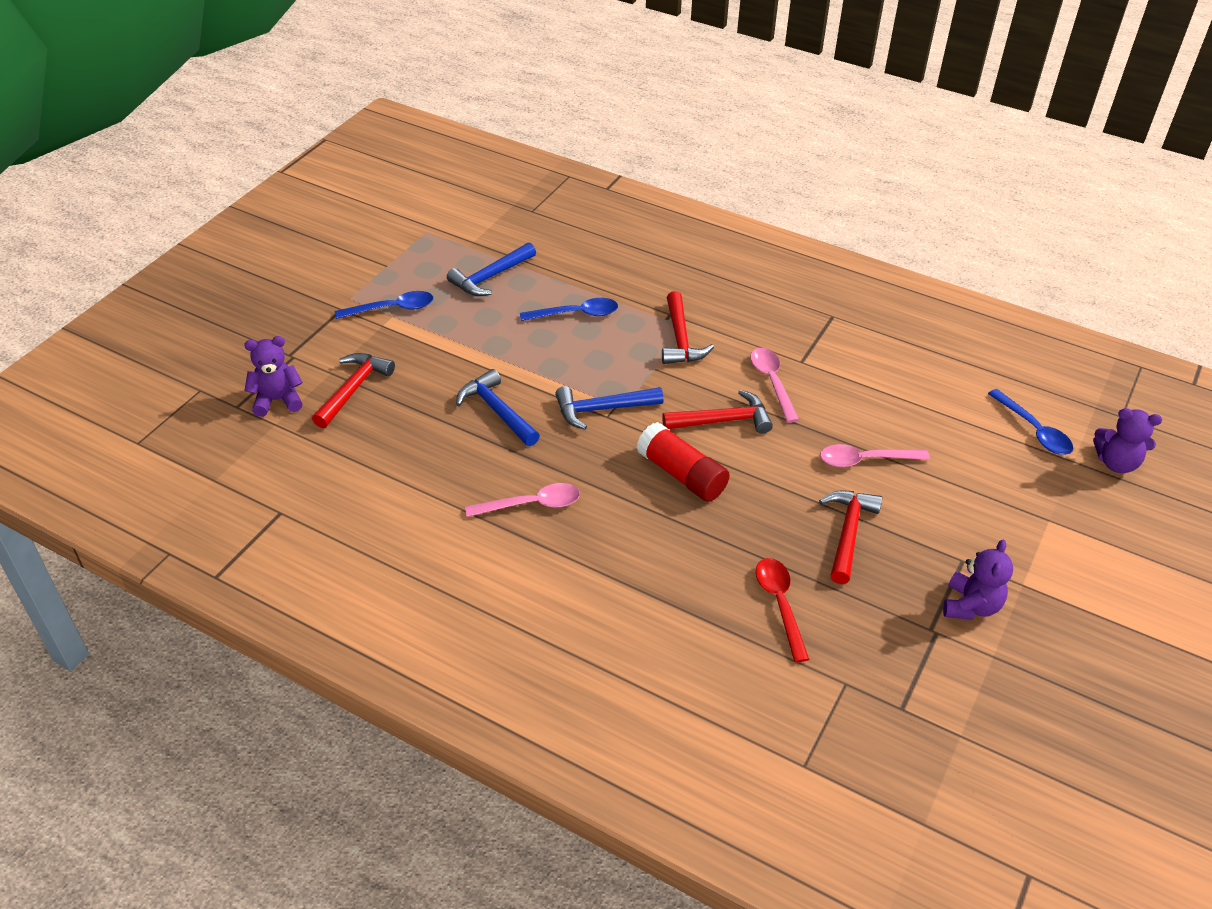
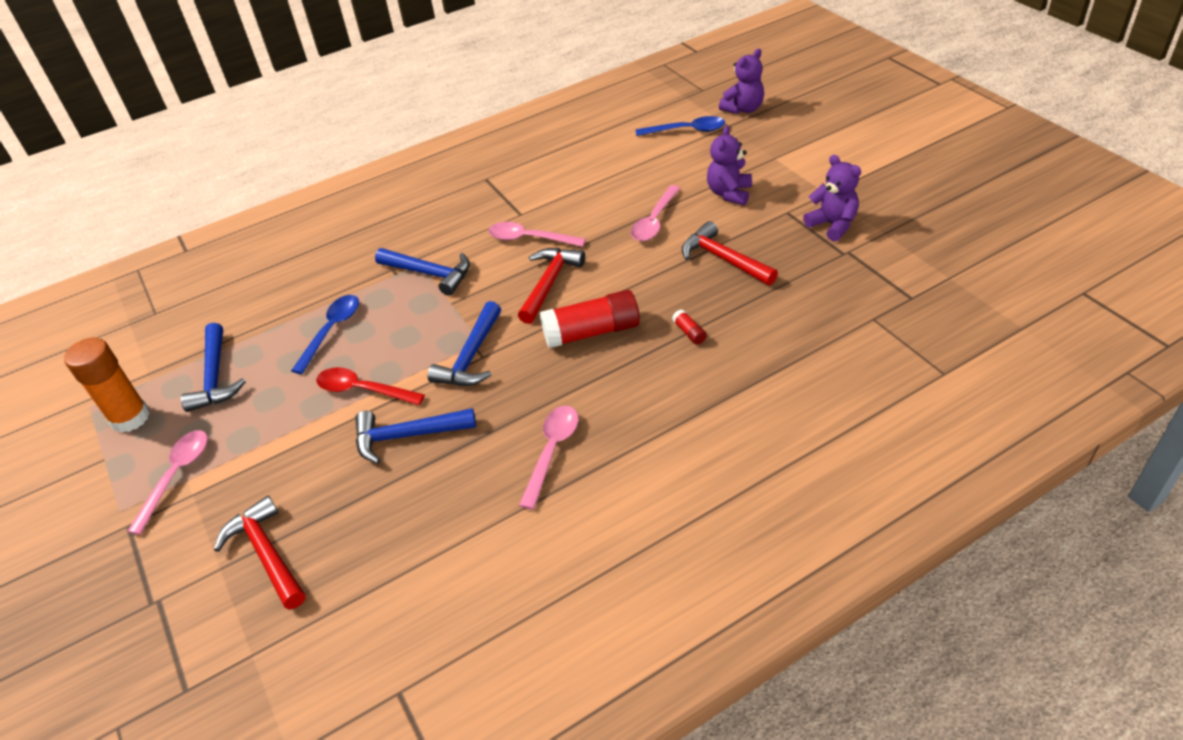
camera: 55 degrees left, 0 degrees up
(277, 400) = (215, 639): purple teddy bear -> purple teddy bear (729, 193)
(392, 309) = (176, 476): blue spoon -> pink spoon
(428, 257) = (130, 418): none -> orange glue stick
(680, 339) = (430, 274): red hammer -> blue hammer
(727, 543) = (689, 332): none -> red glue stick
(780, 604) = (774, 325): red spoon -> red spoon (363, 390)

